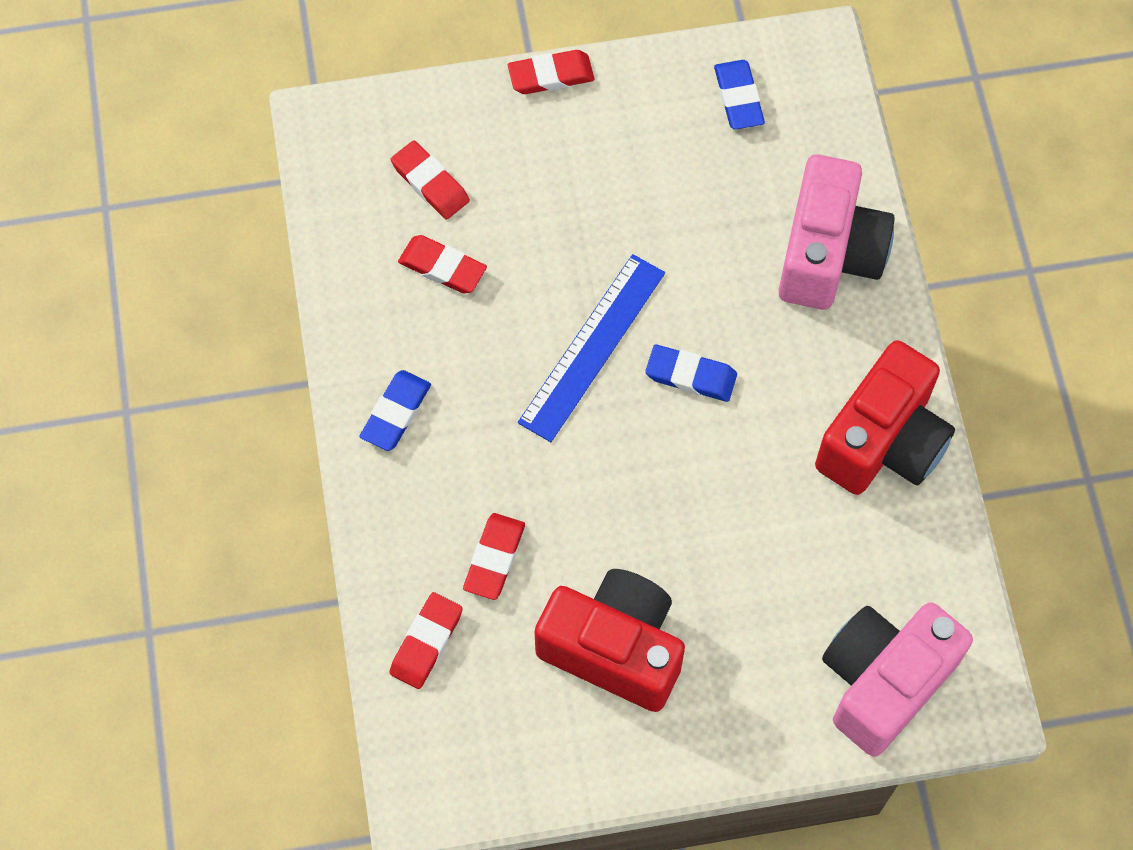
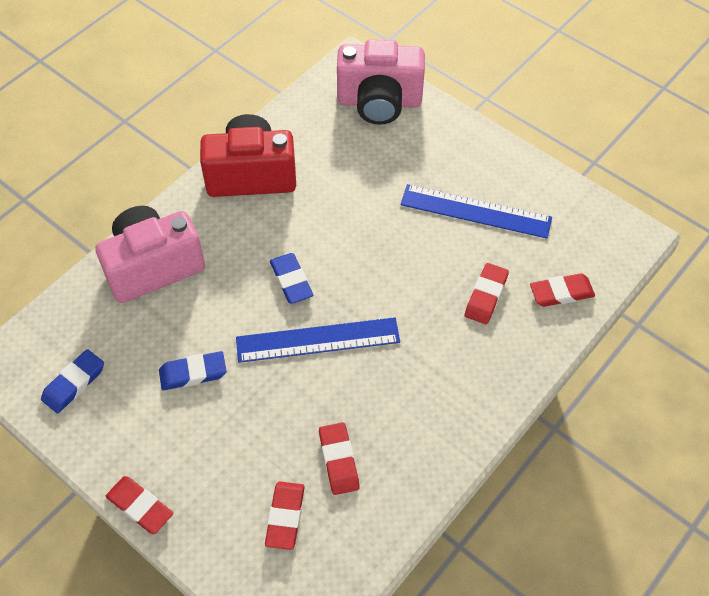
camera: 130 degrees left, 10 degrees down
(396, 413) = (455, 409): blue eraser -> blue eraser (193, 373)
(494, 558) = (486, 296): red eraser -> red eraser turned 45 degrees counterclockwise
(614, 648) = (475, 211): red camera -> blue ruler

